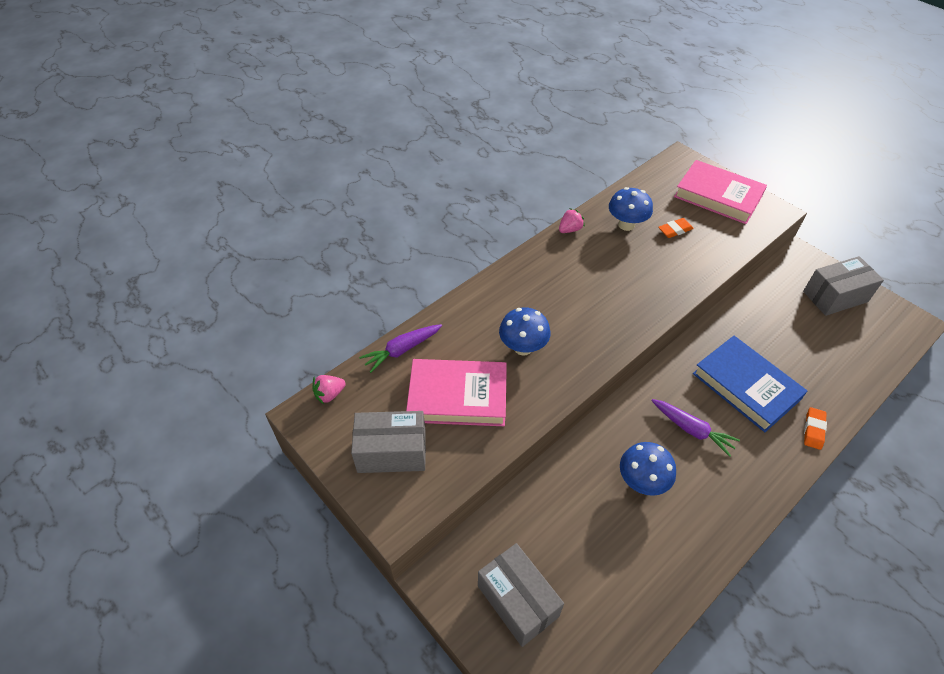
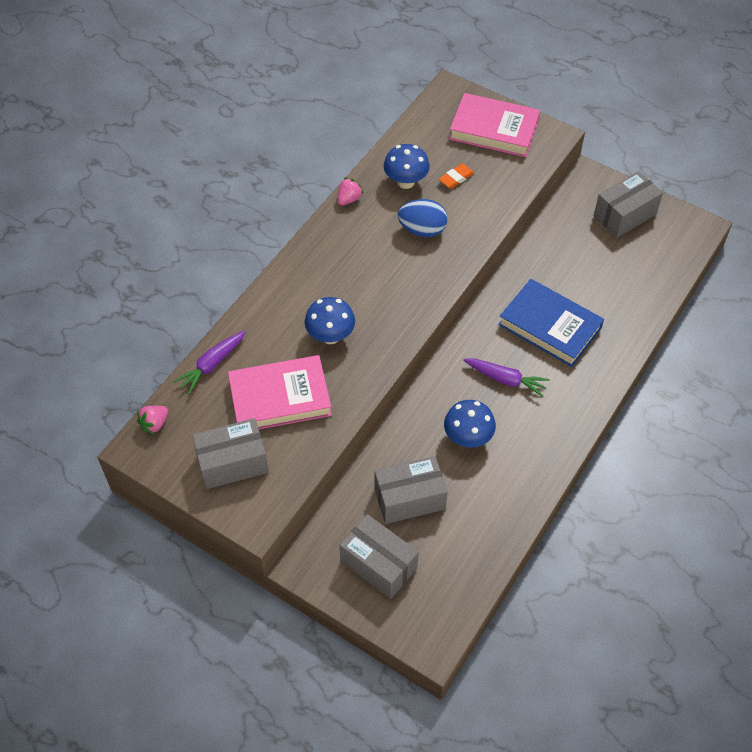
camera: 15 degrees left, 5 degrees up
(567, 533) = (409, 498): none -> grey box
(634, 268) = (422, 230): none -> blue egg
(813, 430) = (615, 354): orange eraser -> none

